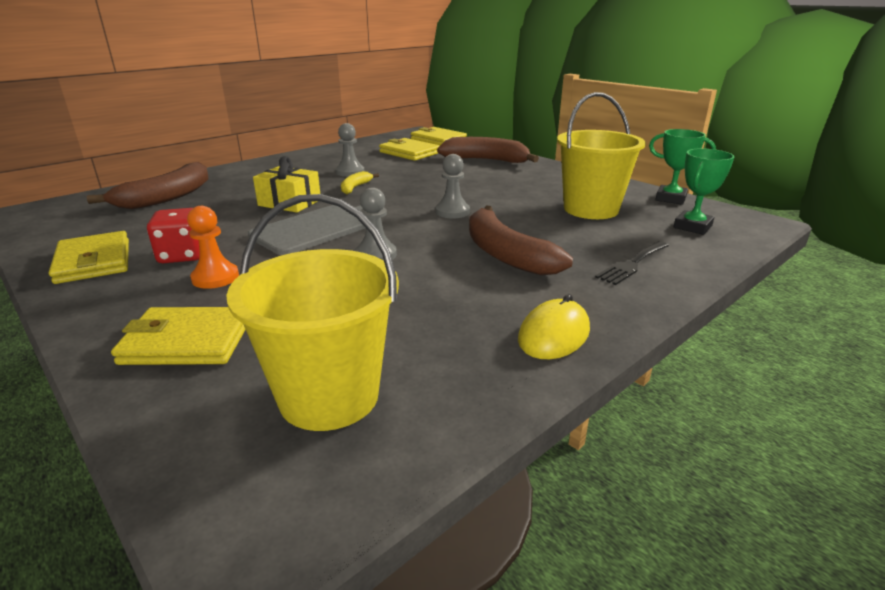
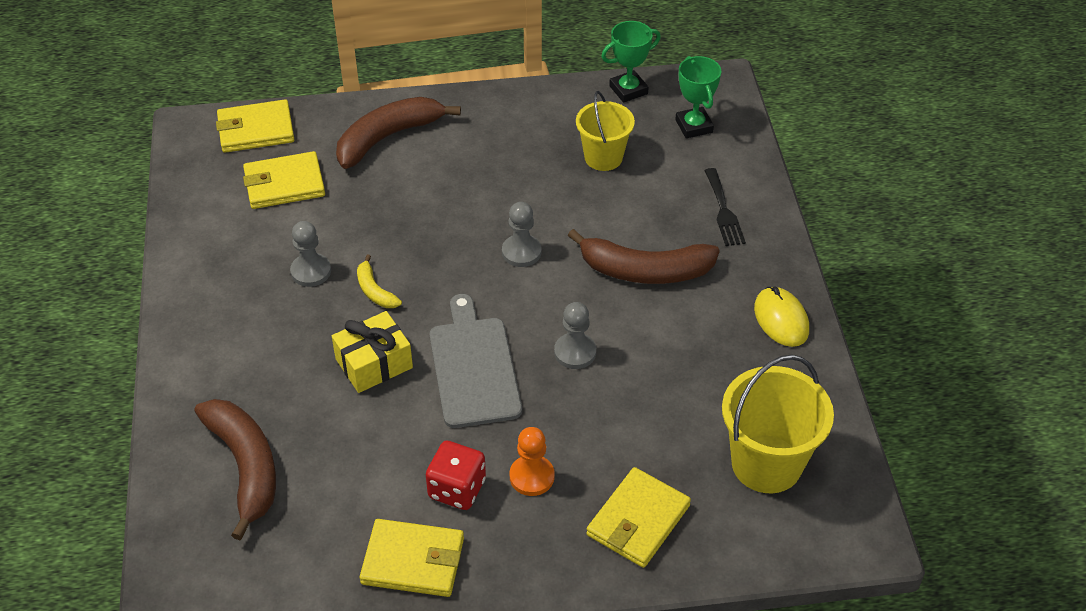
camera: 55 degrees left, 20 degrees up
(591, 209) = (603, 157): yellow bucket -> yellow bucket, size x0.65

